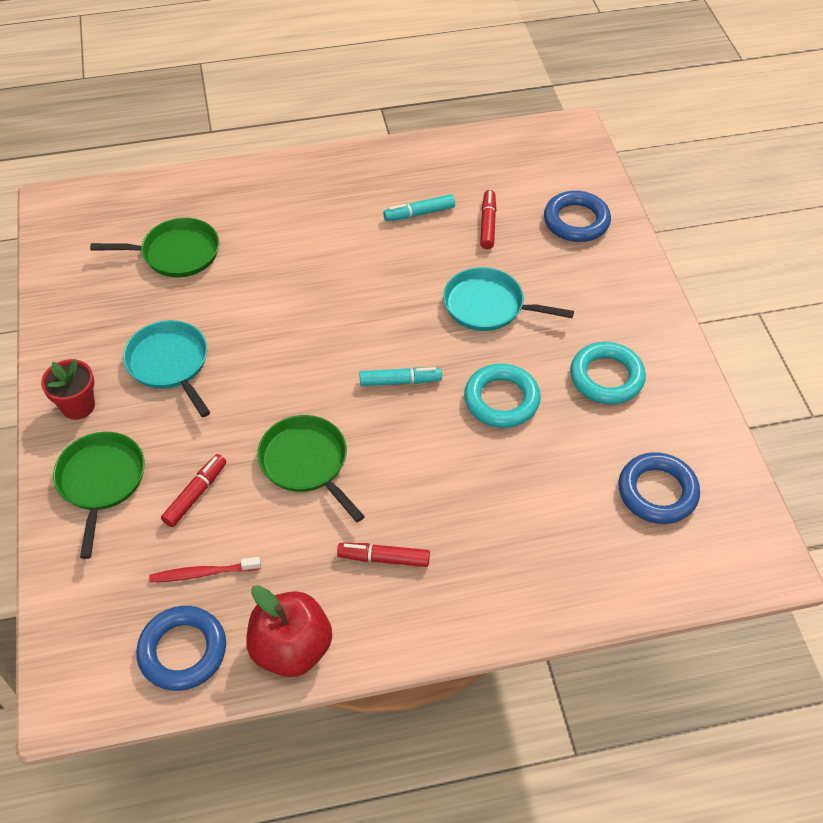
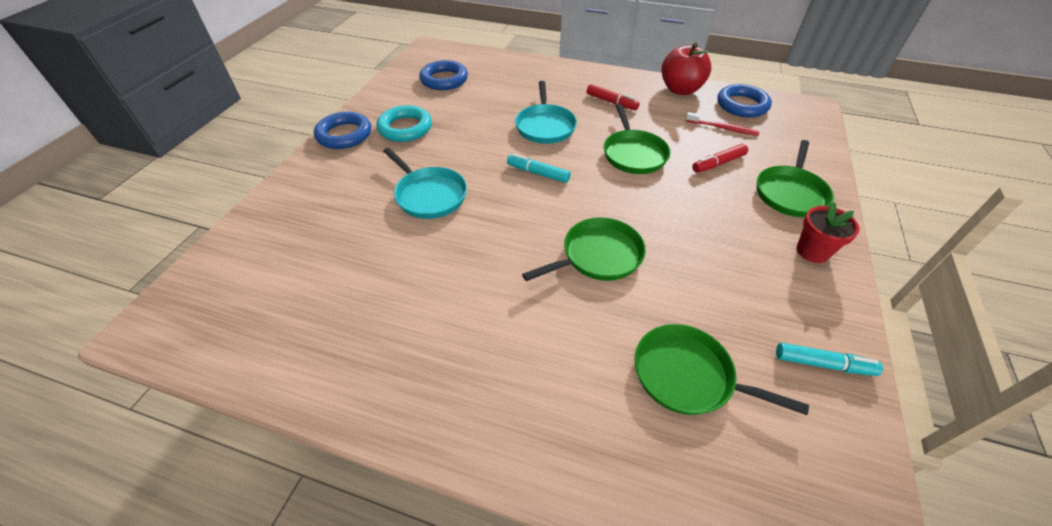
camera: 150 degrees left, 5 degrees down
(170, 363) = (720, 255): turquoise pan -> turquoise pan (545, 126)
(284, 314) = (598, 255): none -> green pan
(419, 213) = (400, 301): turquoise marker -> turquoise marker (823, 364)
(487, 224) = (354, 260): red marker -> none
(501, 400) = (481, 140): turquoise ring -> none
(576, 221) = (284, 229): blue ring -> blue ring (344, 135)

